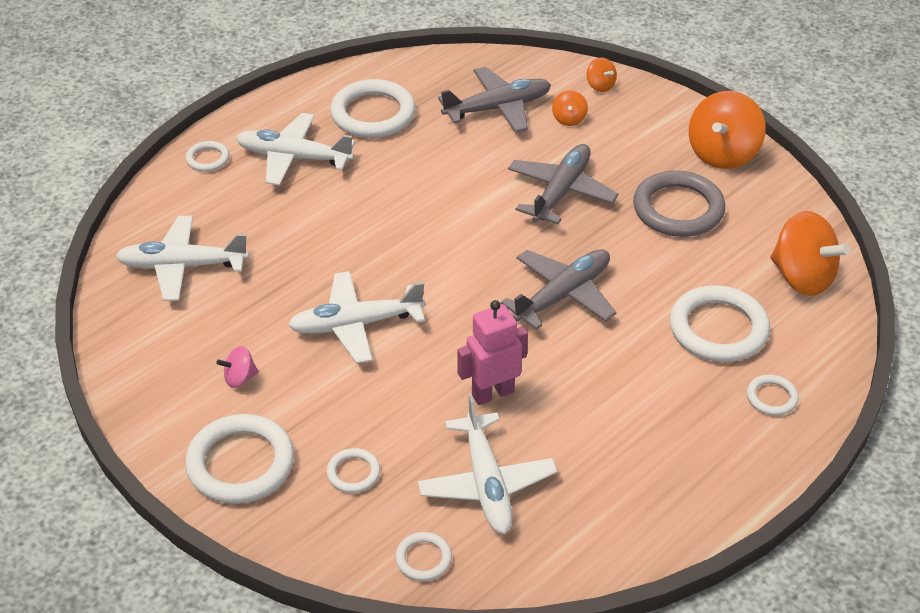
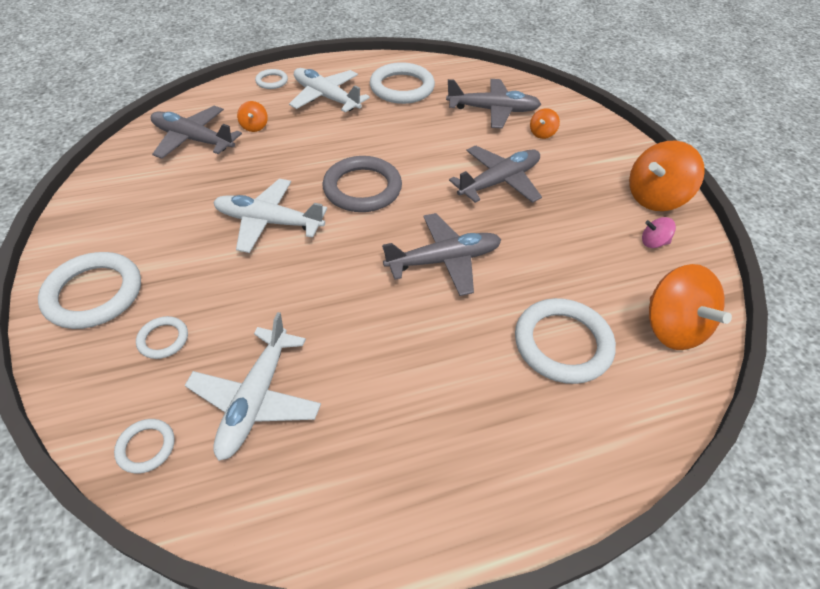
camera: 25 degrees right, 5 degrees up
(183, 266) = (193, 140): white plane -> grey plane
(240, 378) = (155, 229): pink spinning top -> pink spinning top (653, 242)
(492, 393) = (325, 319): pink robot -> none
(600, 86) = (582, 119): orange spinning top -> orange spinning top (254, 126)
(678, 209) = (589, 227): grey ring -> grey ring (362, 188)
(771, 397) = (575, 435): white ring -> none

